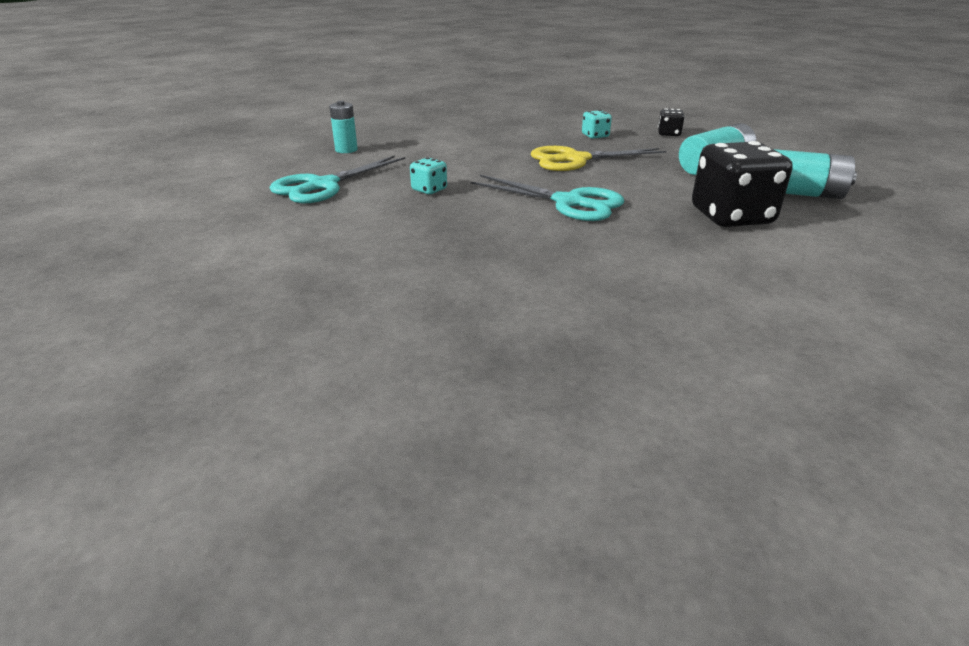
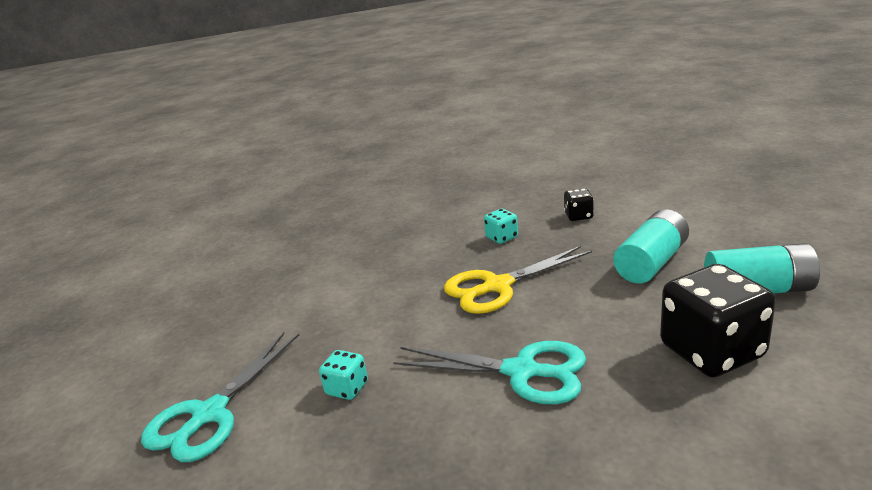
camera: 10 degrees left, 5 degrees down
(346, 150) = (220, 332): turquoise battery -> none

